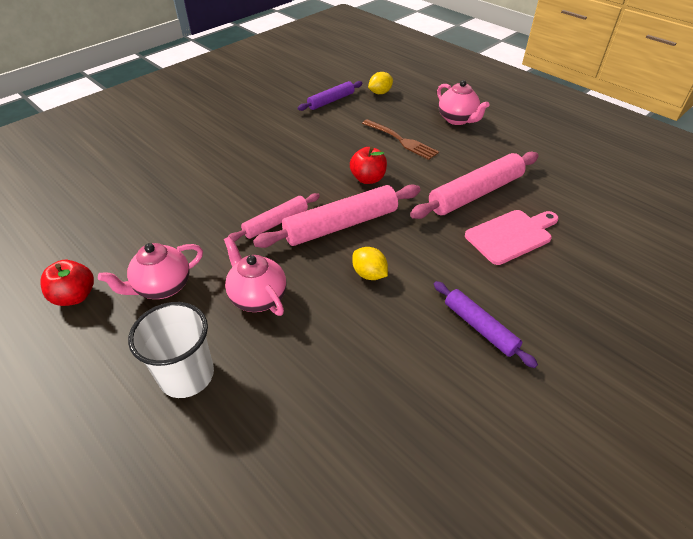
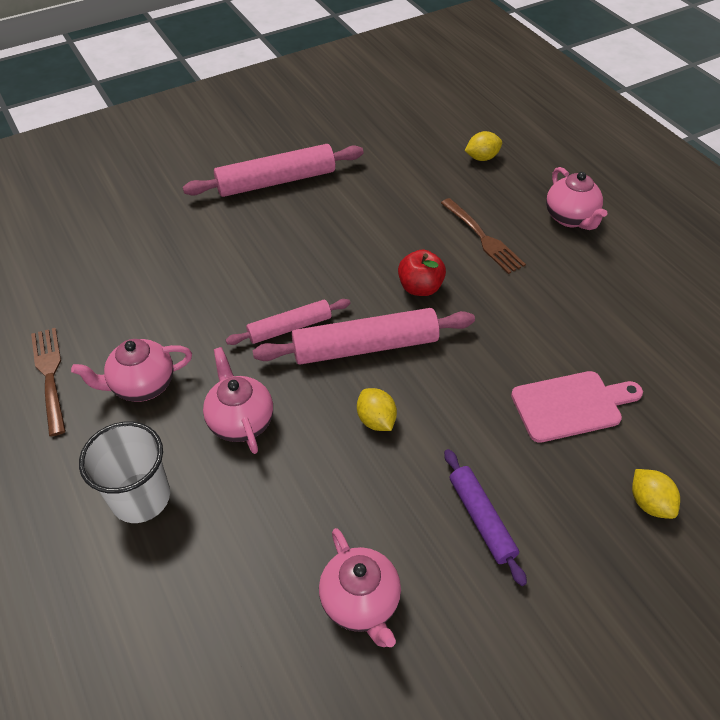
camera: 15 degrees right, 5 degrees up
(75, 296) = (50, 376): red apple -> brown fork
(331, 101) = (413, 160): purple rolling pin -> none
(409, 414) = (360, 602): none -> pink teapot
(475, 193) = (549, 336): pink rolling pin -> pink rolling pin (276, 181)
(596, 289) = (649, 503): none -> yellow lemon

